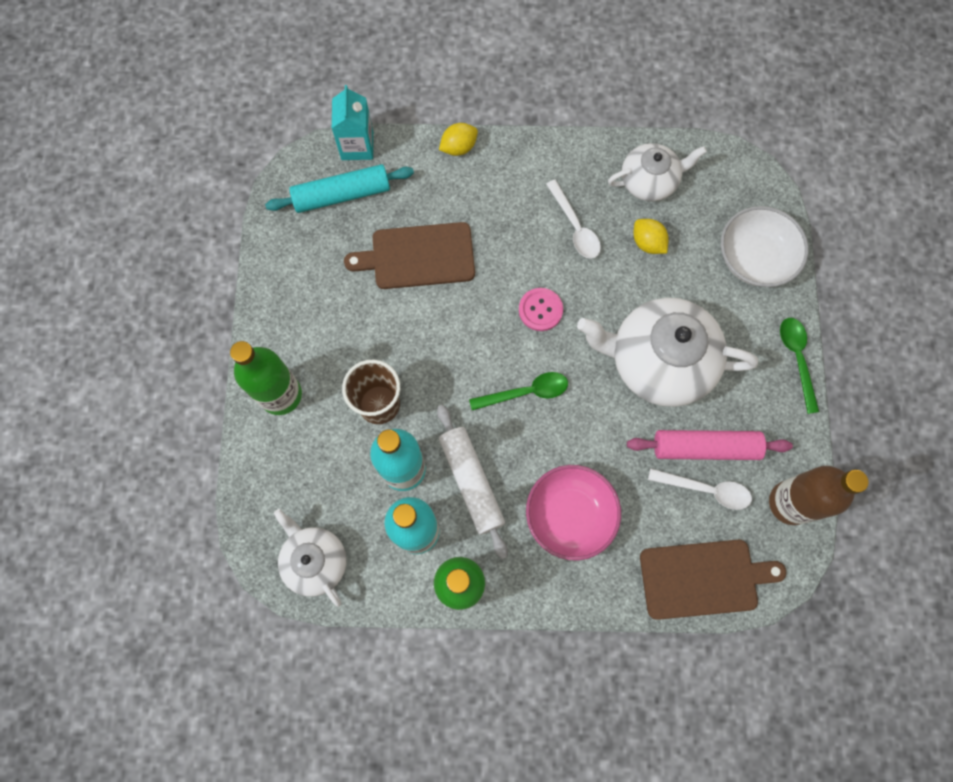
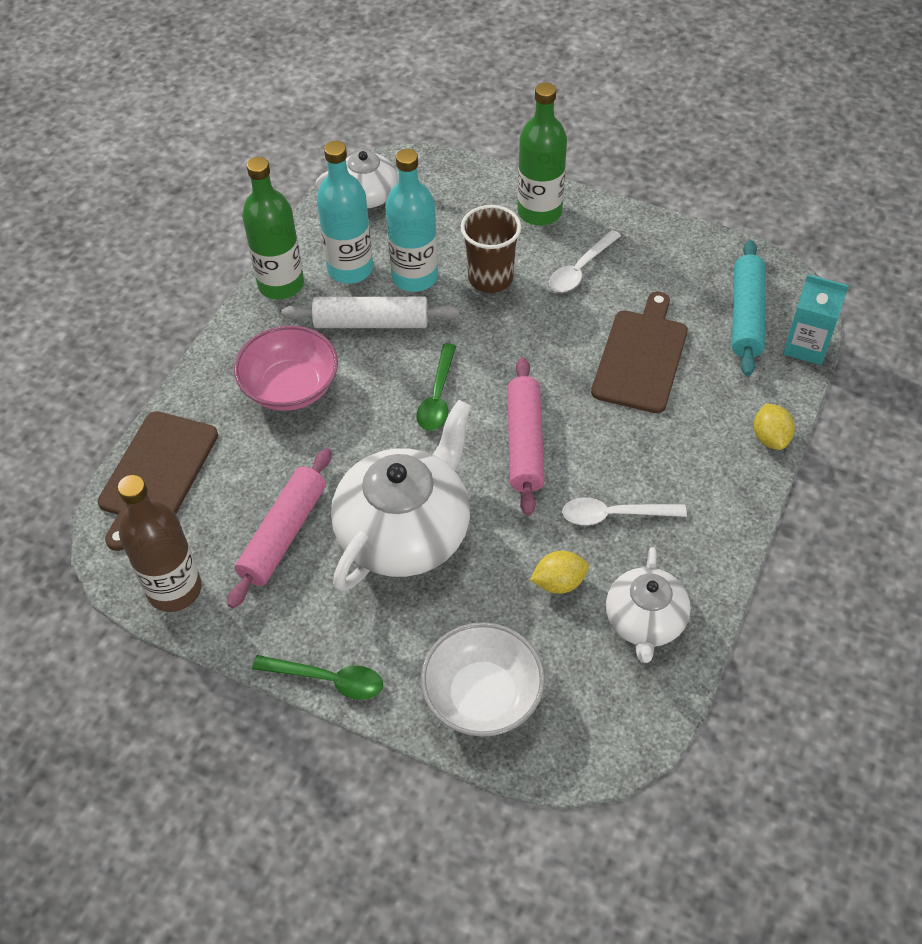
camera: 115 degrees right, 20 degrees down
(540, 310) = (524, 443): pink button -> pink rolling pin
(706, 490) = (239, 515): white spoon -> white spoon (580, 269)

